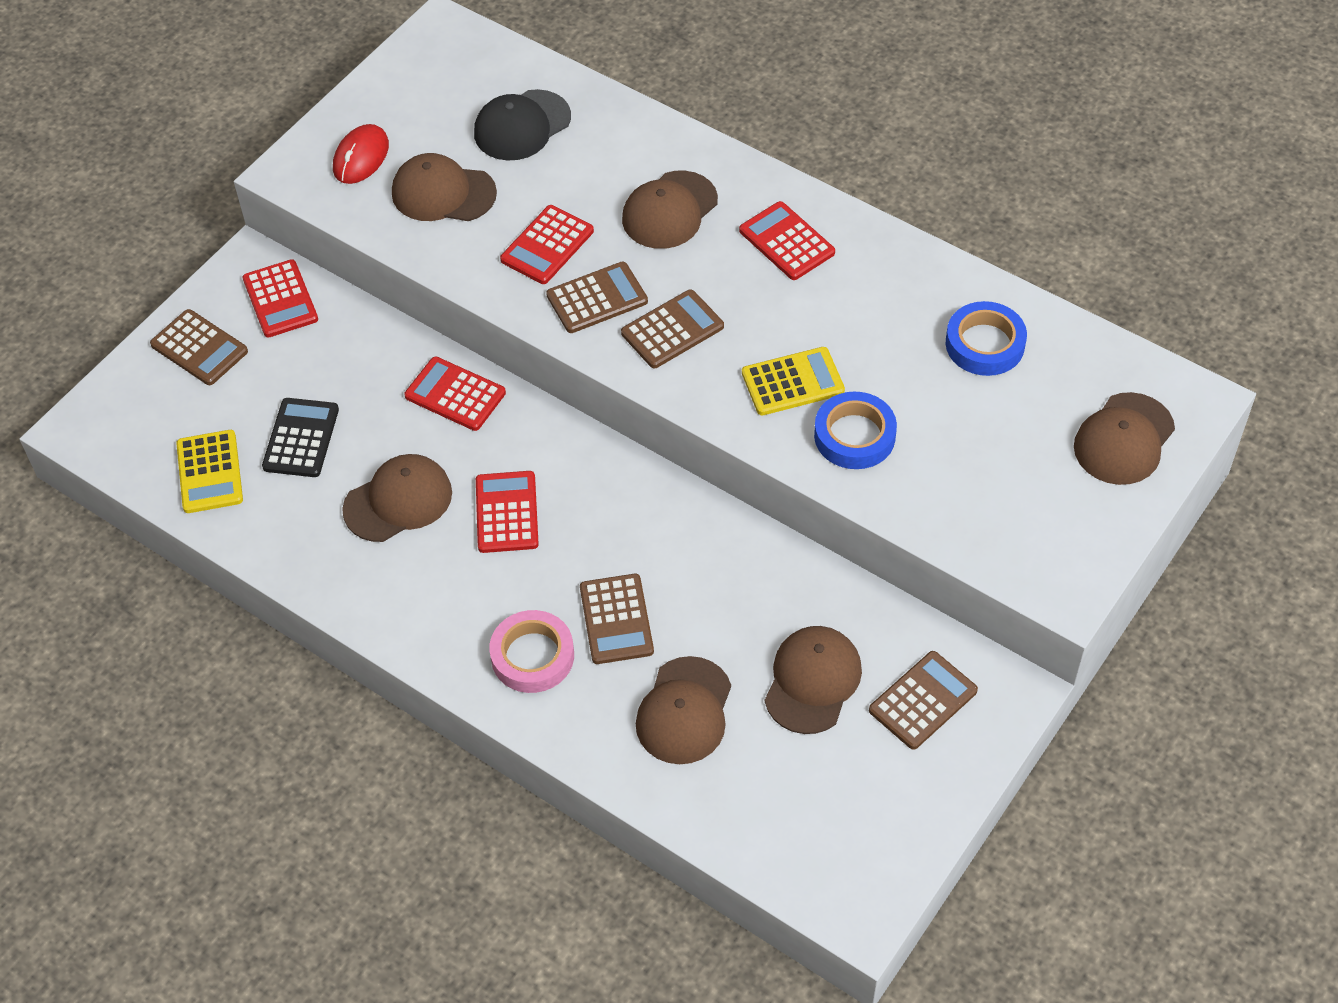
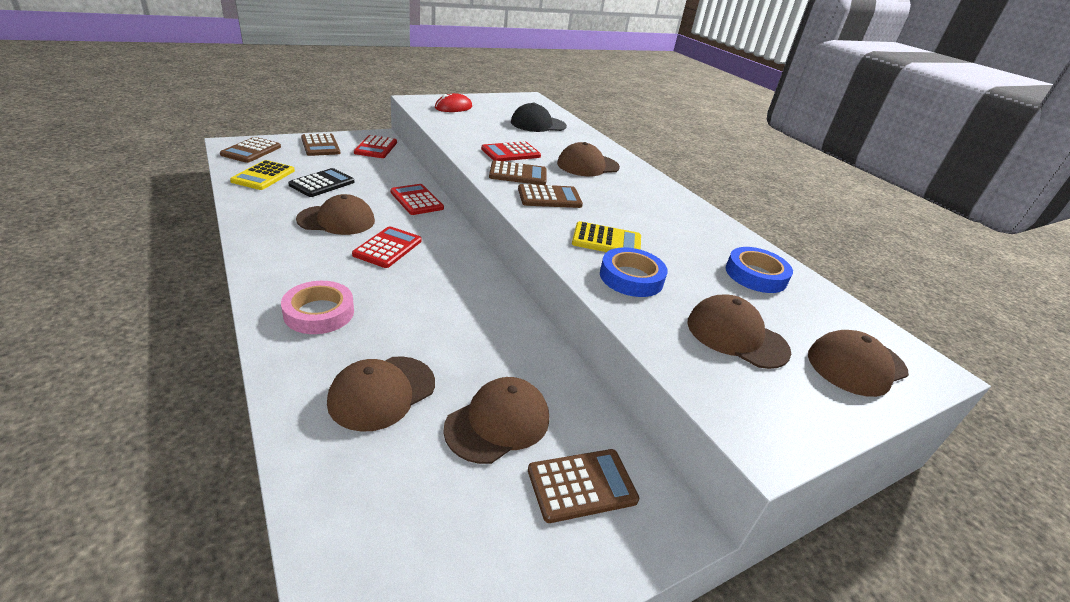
camera: 20 degrees right, 20 degrees down
(443, 193) = (478, 125): brown cap -> brown cap (736, 336)
(616, 619) = (394, 320): brown calculator -> brown calculator (251, 151)
(786, 242) = (646, 195): red calculator -> none

